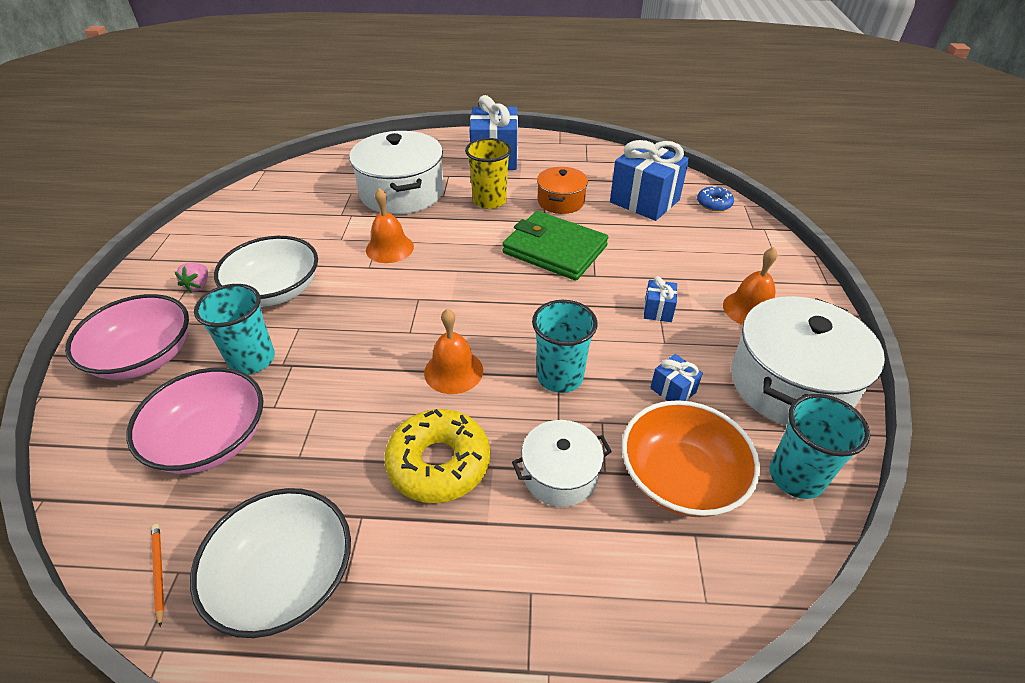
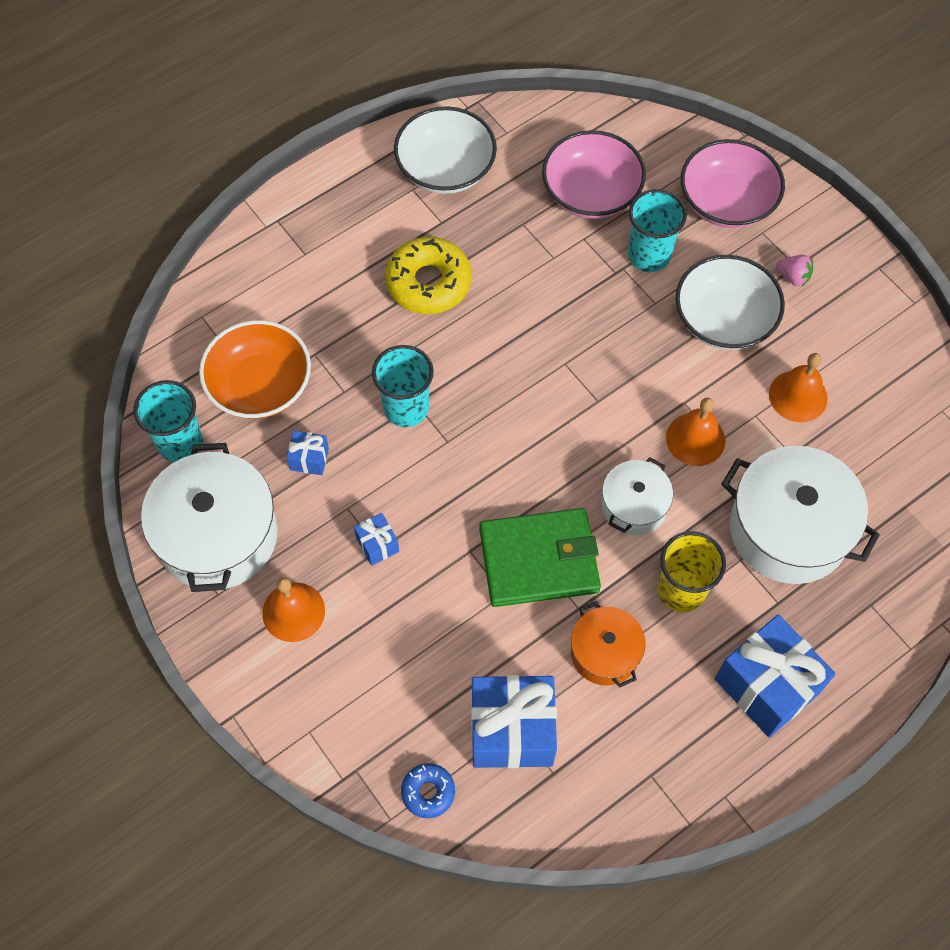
camera: 140 degrees right, 20 degrees up
(158, 572) = (516, 125): orange pencil -> none
(198, 285) = (793, 277): pink strawberry -> pink strawberry turned 150 degrees clockwise
(453, 371) = (491, 354): orange bell -> orange bell (798, 396)
(560, 474) = (342, 331): white pot -> white pot (634, 506)

